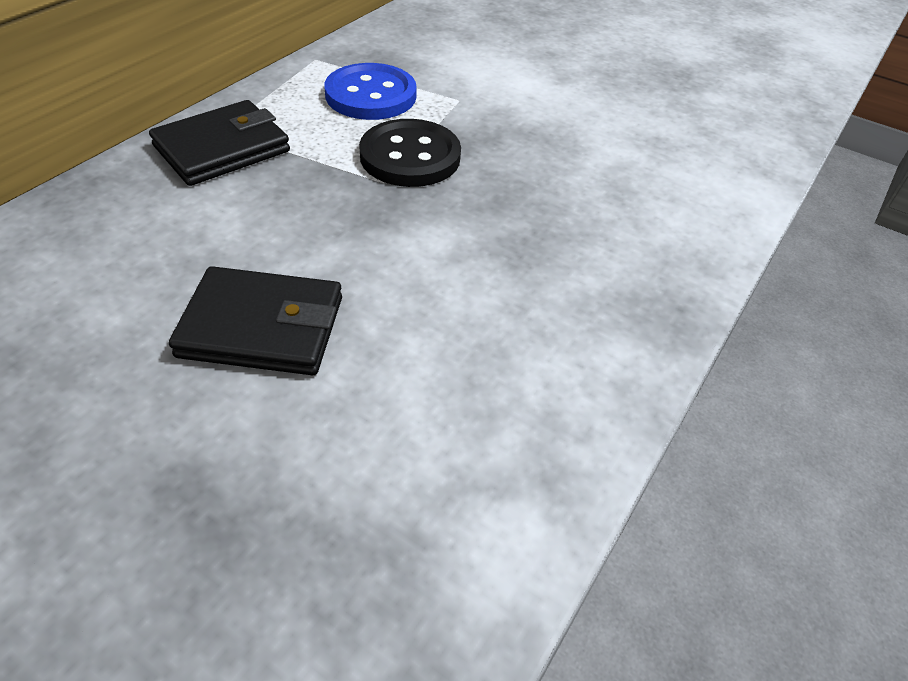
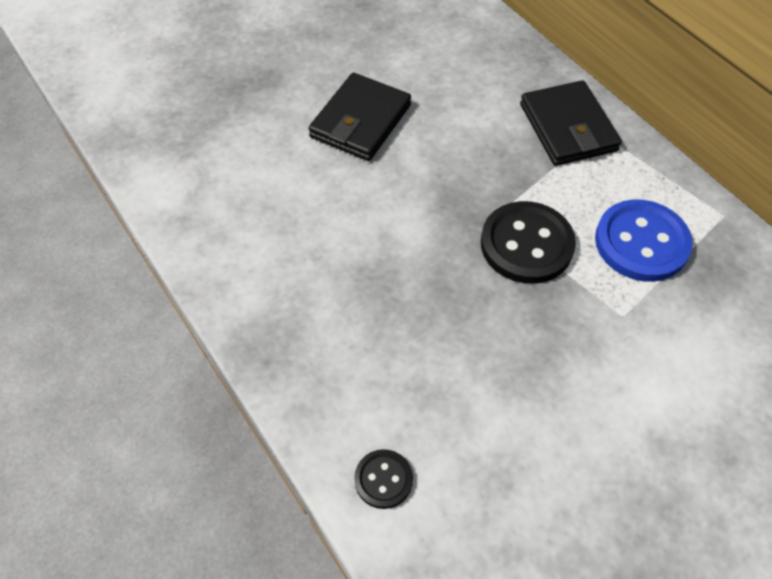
camera: 115 degrees right, 10 degrees up
(716, 199) = (383, 479): none -> black button

